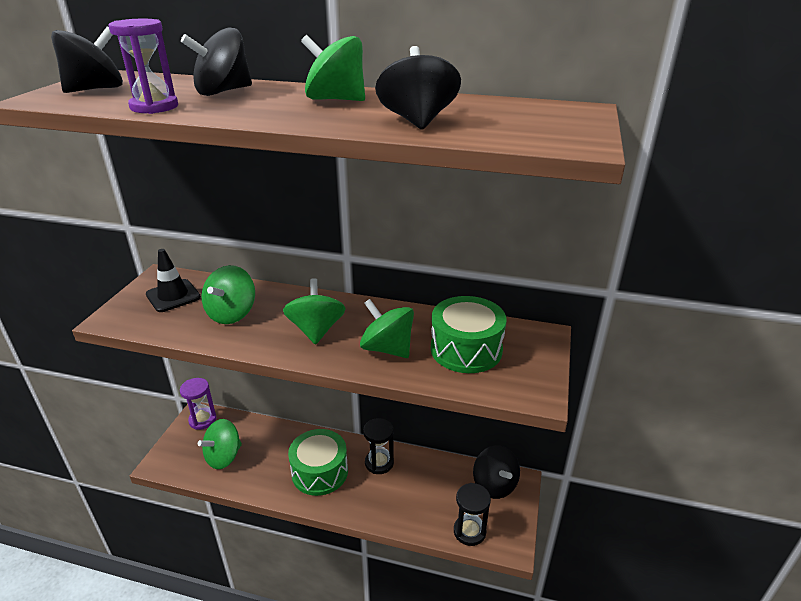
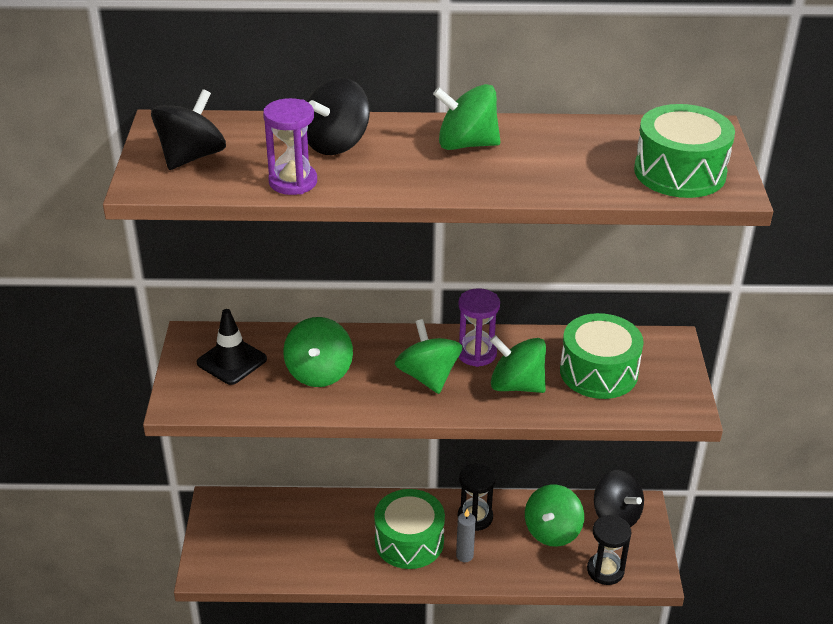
camera: 15 degrees left, 5 degrees up
(202, 420) = (228, 508): purple hourglass -> purple hourglass (476, 353)
(224, 457) = (281, 547): green spinning top -> green spinning top (552, 531)
(357, 493) = (464, 556): none -> grey candle
(417, 121) = (571, 172): black spinning top -> none
(532, 130) = (679, 172): none -> green drum

